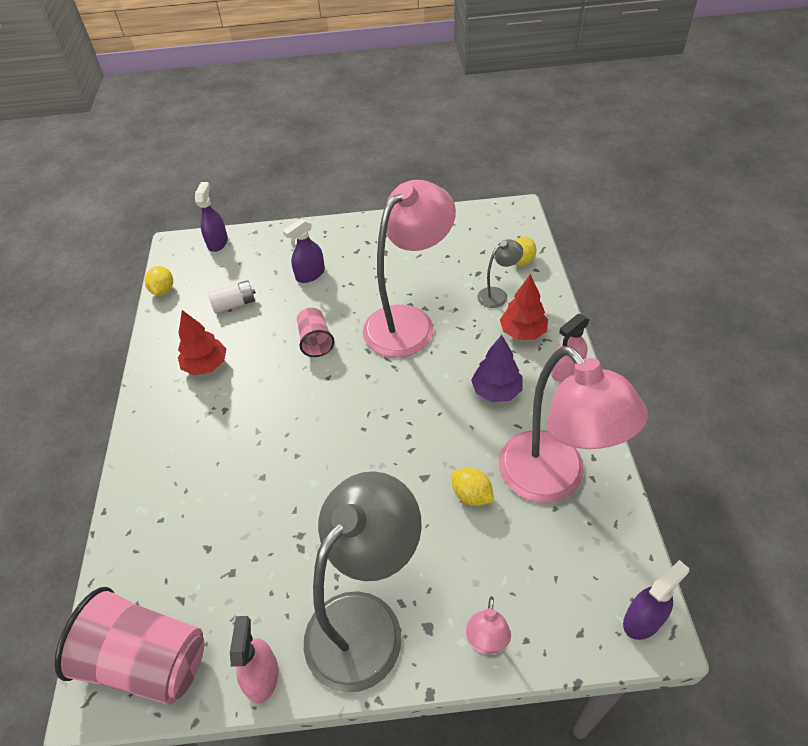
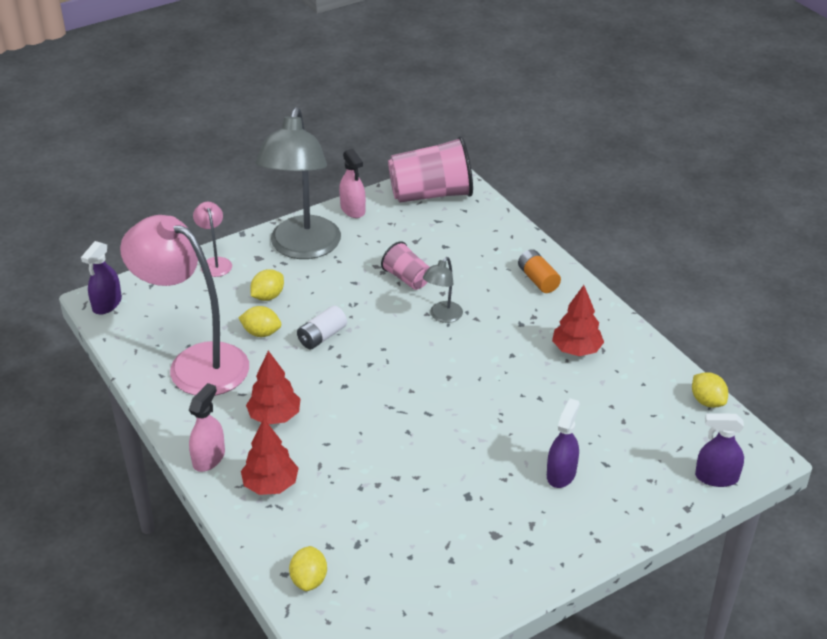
camera: 150 degrees right, 10 degrees down
(162, 456) = (538, 280): none -> orange battery
(217, 242) = (716, 477): purple spray bottle -> purple spray bottle turned 120 degrees clockwise
(234, 304) = (612, 413): white battery -> white battery (322, 336)
(315, 341) = (489, 404): pink cup -> pink cup (407, 278)
(409, 322) = (404, 456): pink lamp -> none
(443, 549) = (268, 296): none -> yellow lemon
(496, 391) = (274, 416): purple tree -> red tree
(497, 295) = (319, 521): grey lamp -> grey lamp (442, 316)

